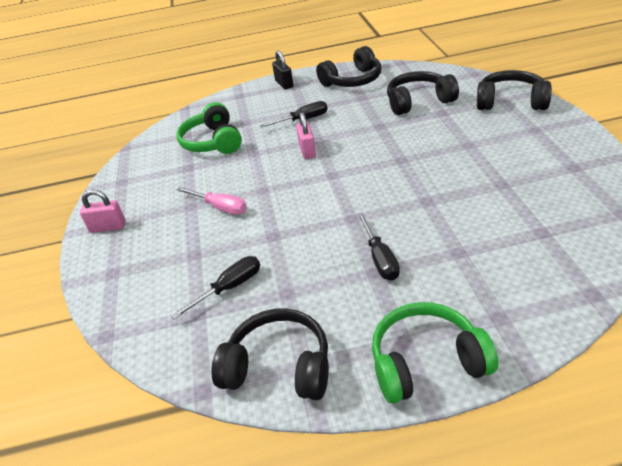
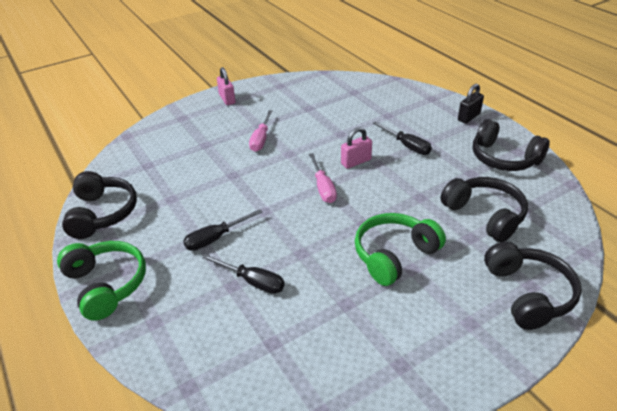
camera: 65 degrees right, 0 degrees up
(213, 142) = (348, 108): green headphones -> green headphones (394, 255)
(229, 288) = (173, 171): black screwdriver -> black screwdriver (252, 281)
(335, 175) = (323, 188): none -> pink screwdriver

